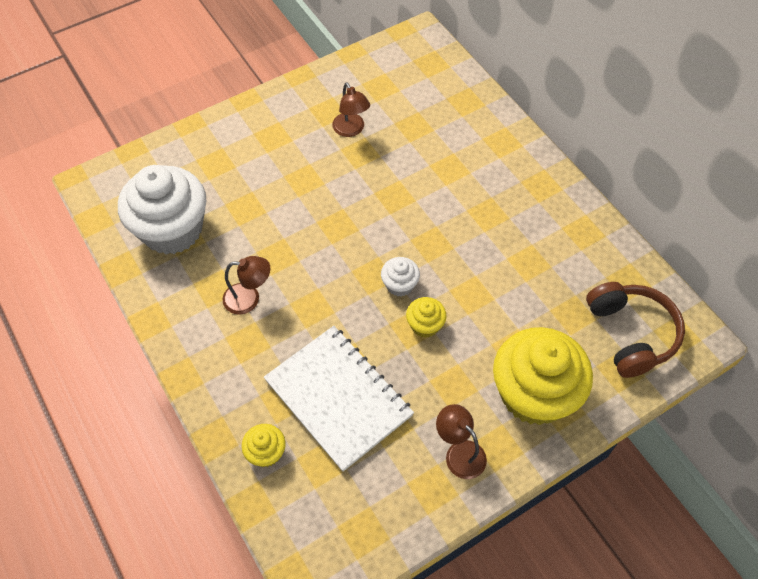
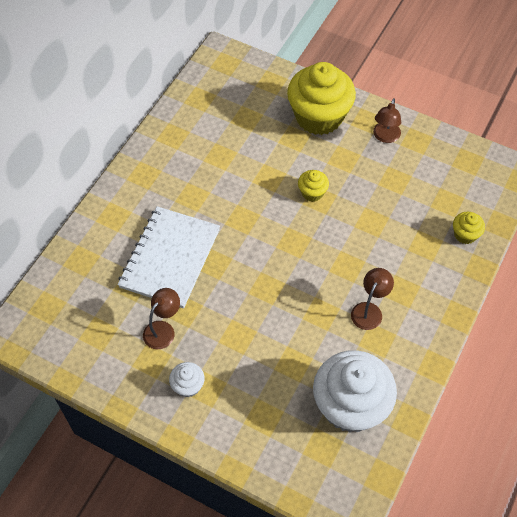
camera: 120 degrees left, 0 degrees up
(249, 298) = (369, 310): brown lamp -> brown lamp turned 60 degrees clockwise
(338, 398) = (400, 215): white notebook -> white notebook (170, 258)
(399, 285) = (291, 222): white cupcake -> white cupcake (188, 386)
(631, 334) = (241, 85): brown headphones -> none

